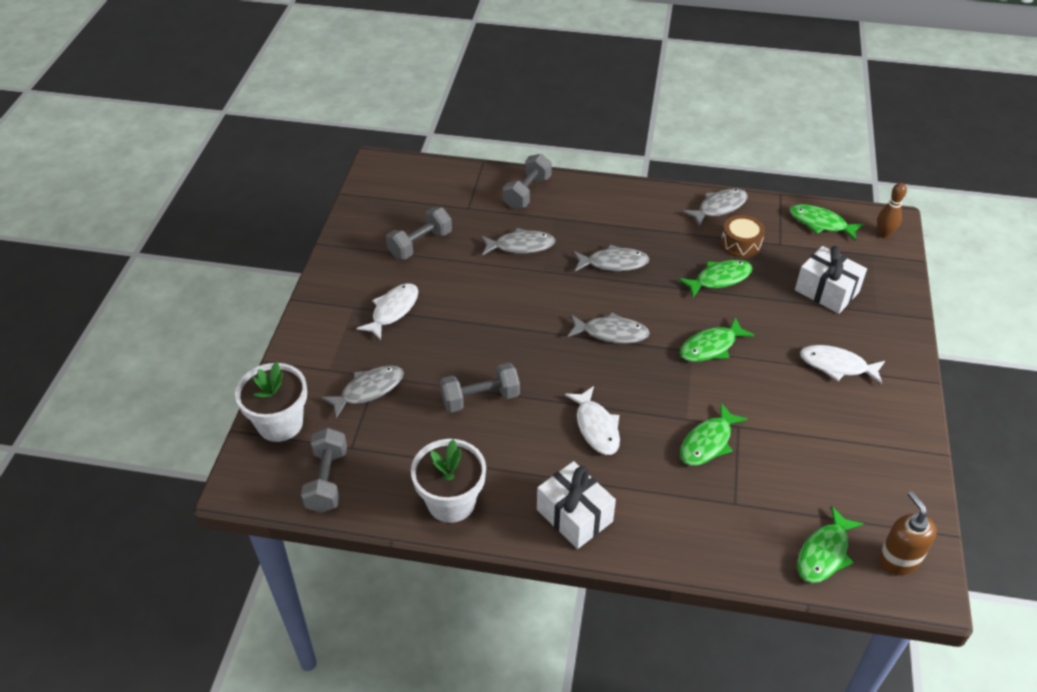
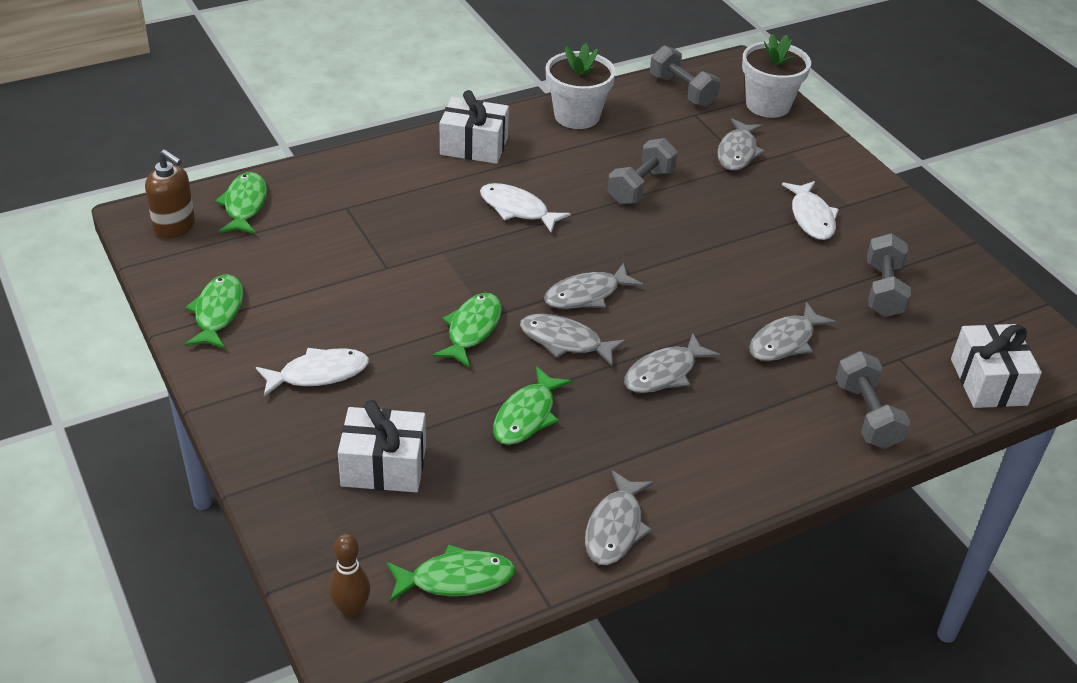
camera: 140 degrees right, 5 degrees down
(439, 176) = (988, 382): none -> white gift
(656, 309) = (565, 341): none -> grey fish
(708, 442) = (405, 241): green fish -> green fish (218, 313)
(741, 244) = (540, 482): brown drum -> none

